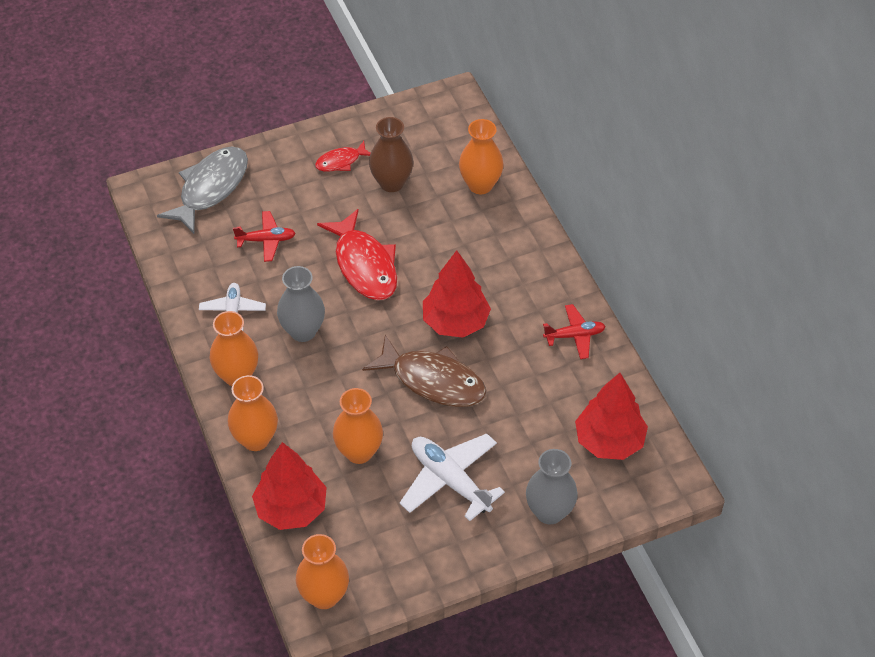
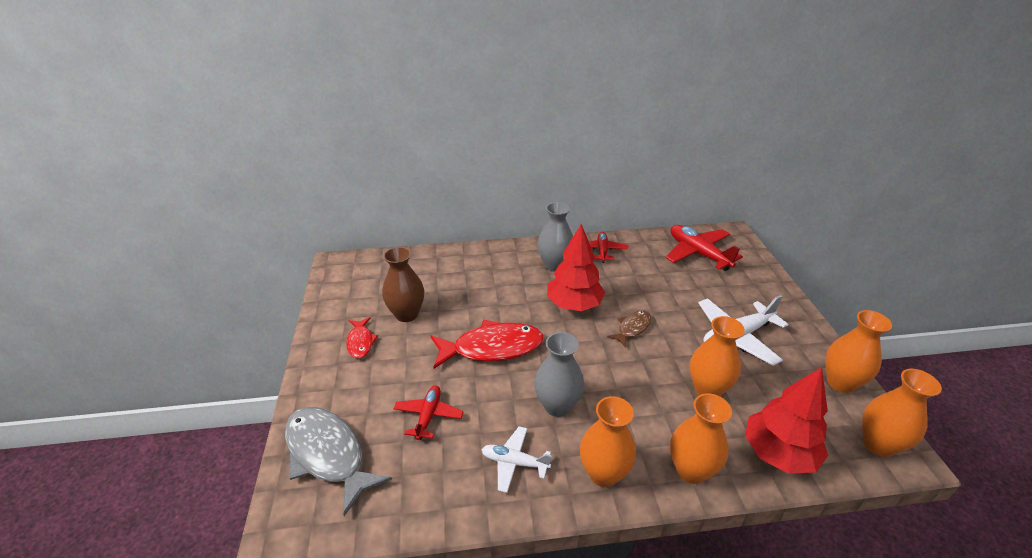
camera: 75 degrees left, 15 degrees down
(433, 380) = (632, 328): brown fish -> brown fish, size x0.52
(480, 185) = (438, 267): orange vase -> orange vase (840, 382)
(549, 512) = (762, 291): grey vase -> grey vase (554, 265)
(609, 441) = (698, 253): red tree -> red plane

